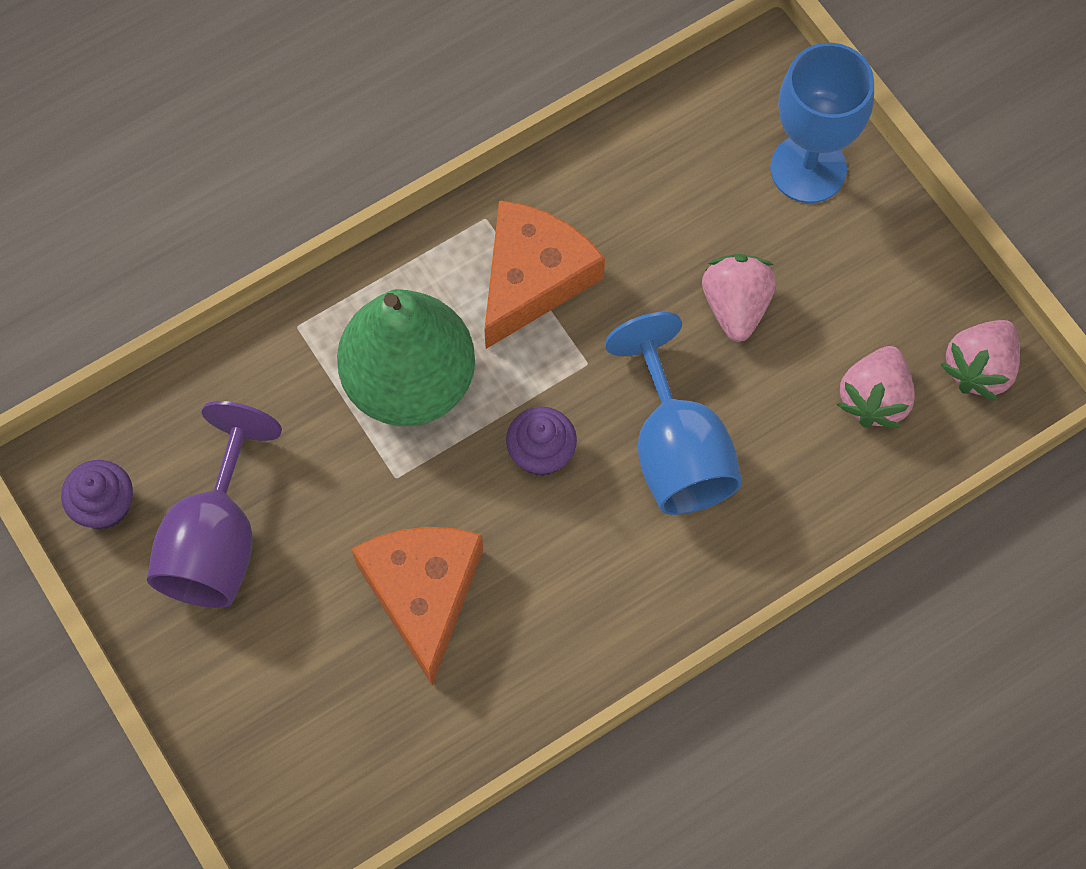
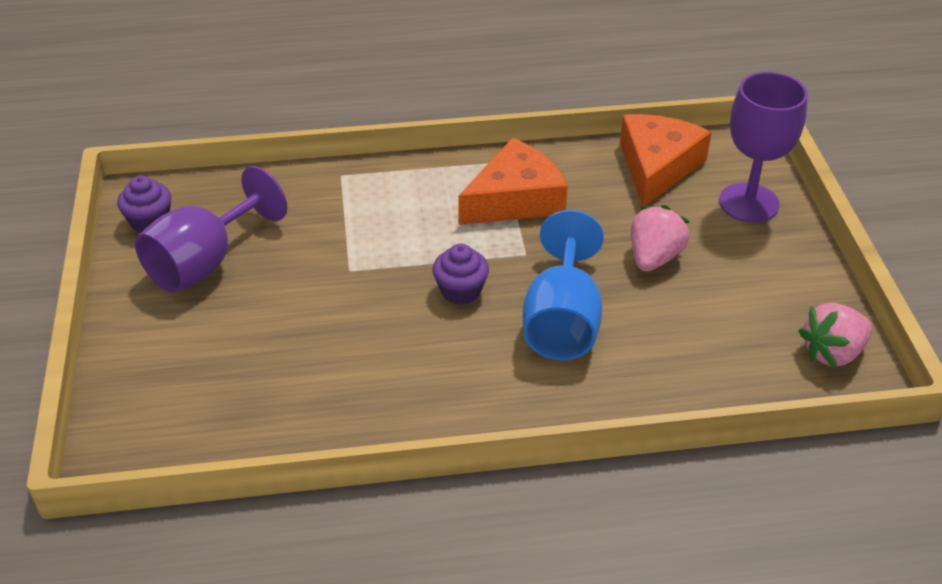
camera: 25 degrees right, 25 degrees down
(409, 382) = (394, 224): green pear -> none
(423, 593) = (322, 339): orange cheese -> orange cheese (657, 167)
(808, 169) = (749, 203): blue goblet -> purple goblet
(874, 398) = (735, 343): pink strawberry -> none

